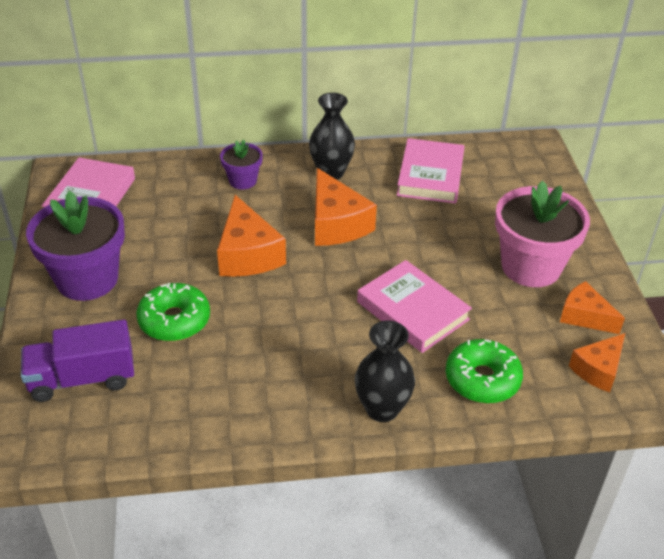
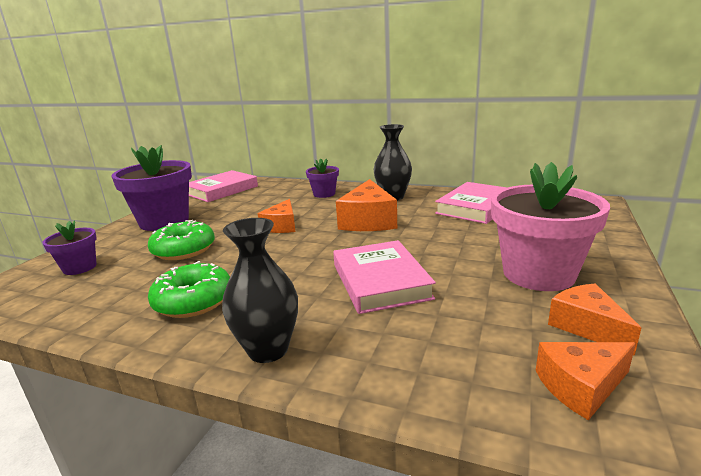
camera: 30 degrees right, 20 degrees down
(82, 378) = (80, 267): purple truck -> purple flower pot
(247, 254) = (282, 226): orange cheese -> orange cheese, size x0.64
(482, 379) = (406, 354): green donut -> green donut (193, 301)

